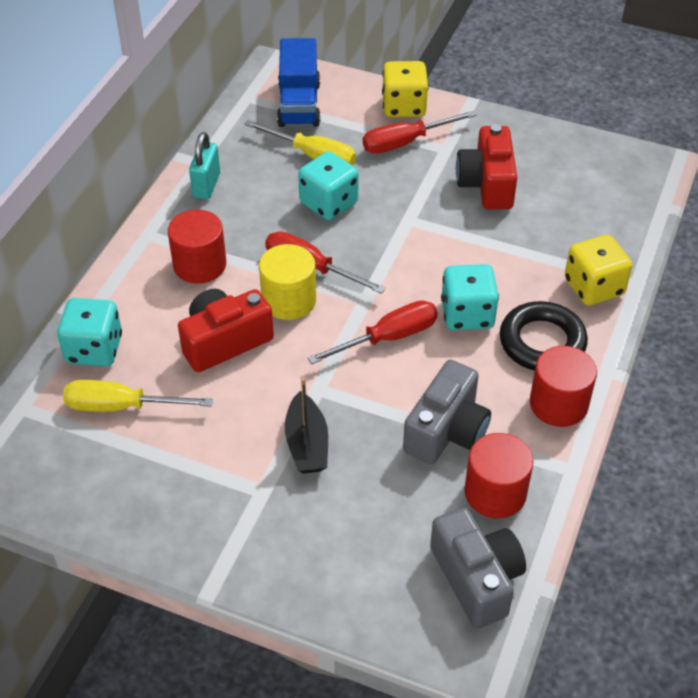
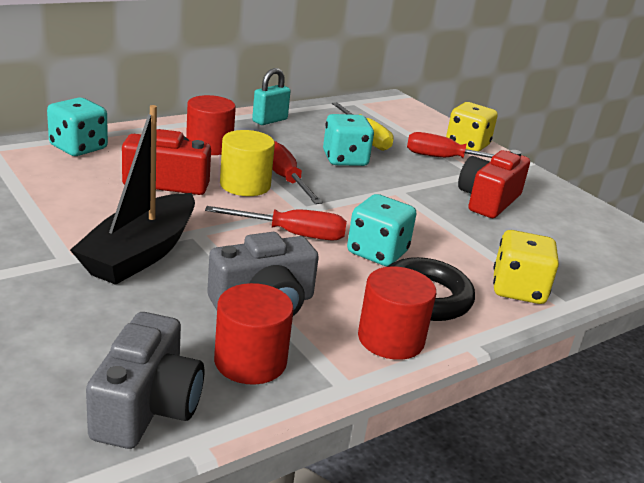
camera: 30 degrees right, 20 degrees down
(121, 406) = (48, 176): yellow screwdriver -> none
(299, 104) = (387, 116): blue truck -> none
(307, 444) = (140, 253): black boat -> black boat, size x1.65

